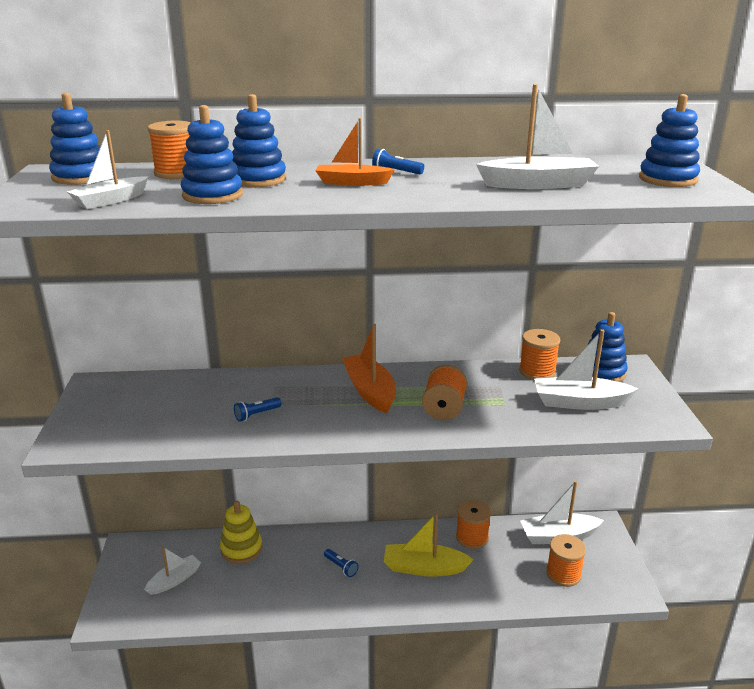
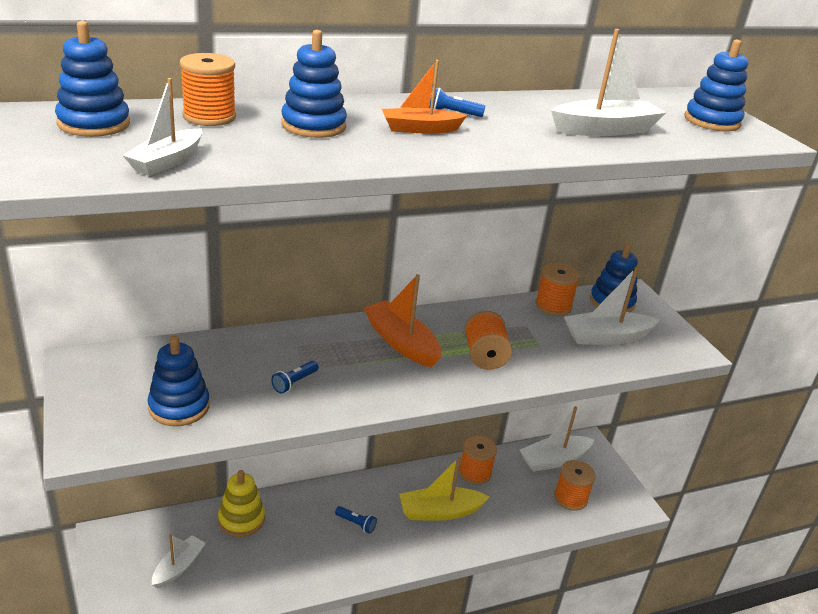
camera: 20 degrees left, 5 degrees up
(212, 195) = (282, 151): blue stacking toy -> blue stacking toy (179, 407)

